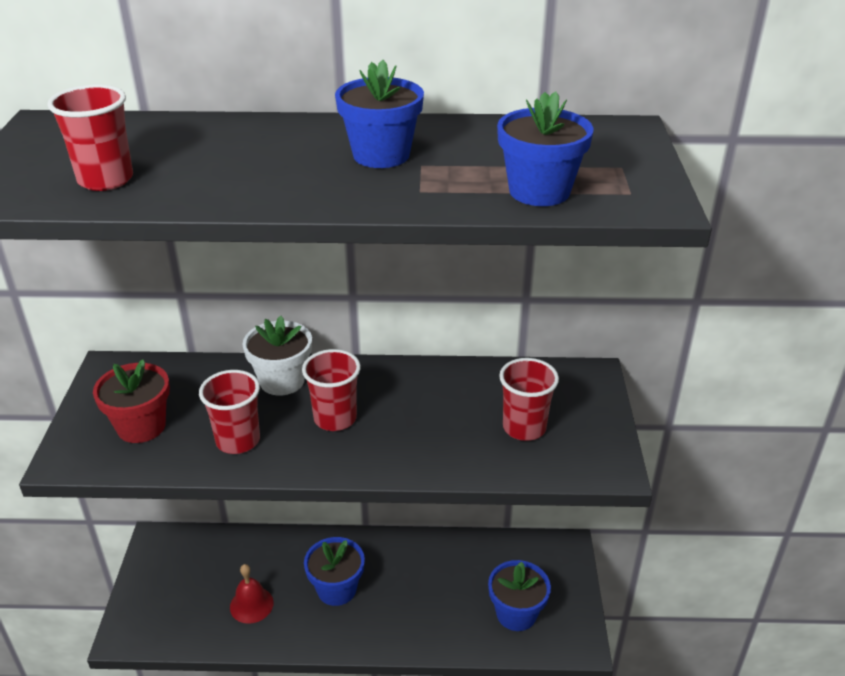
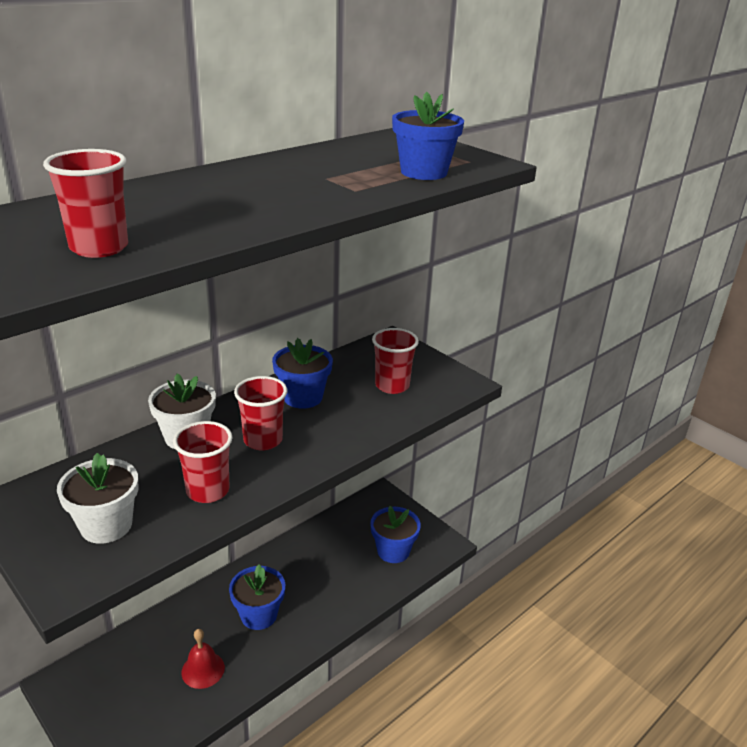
camera: 45 degrees left, 5 degrees down
(141, 426) = (106, 525): red flower pot -> white flower pot
(381, 155) = (288, 179): blue flower pot -> blue flower pot (303, 397)

